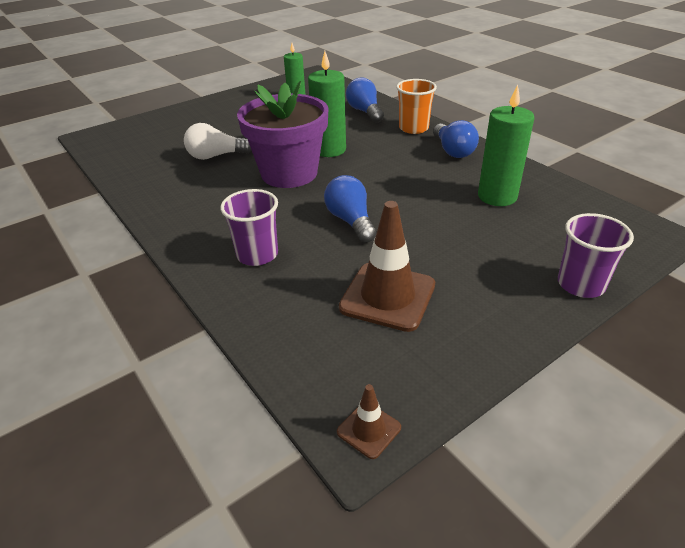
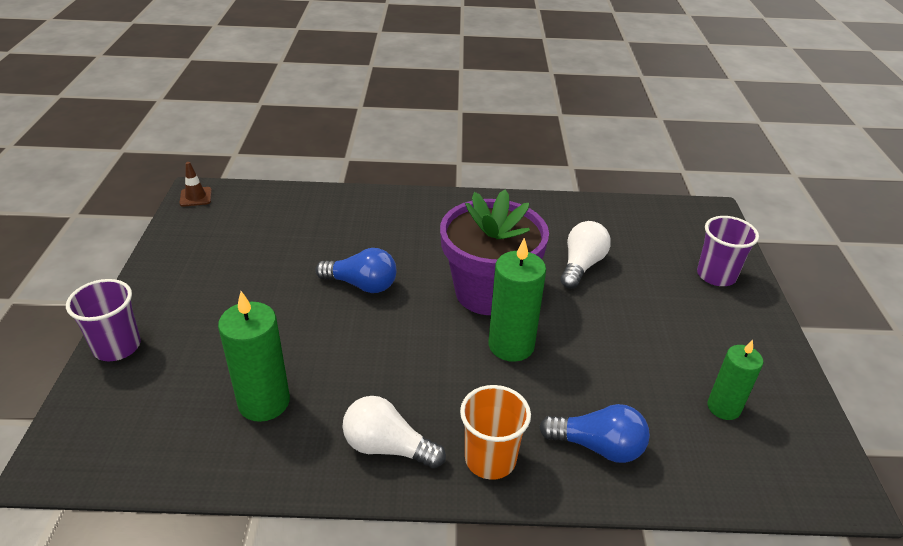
camera: 125 degrees right, 0 degrees up
(257, 254) = (383, 223): purple cup -> purple cup (716, 275)
(387, 296) = (259, 252): brown traffic cone -> none
(453, 151) = (388, 447): blue light bulb -> white light bulb

